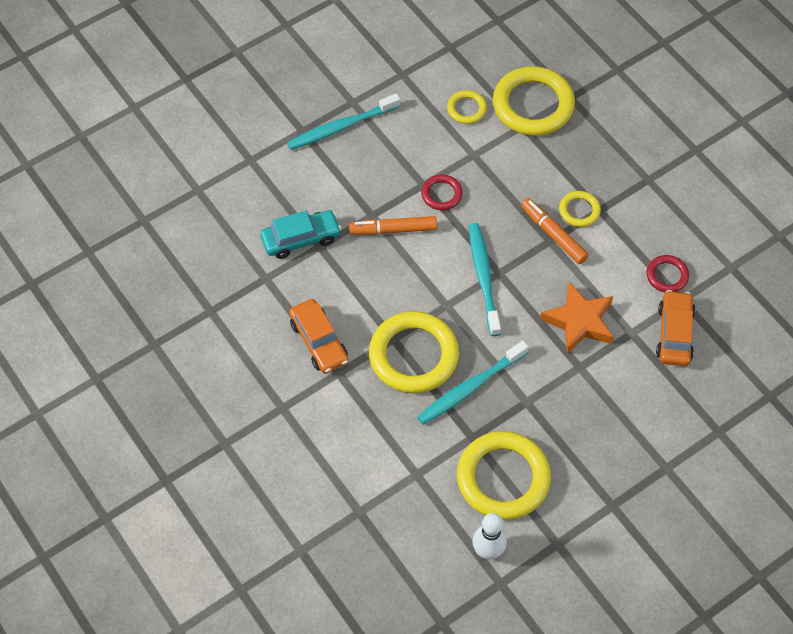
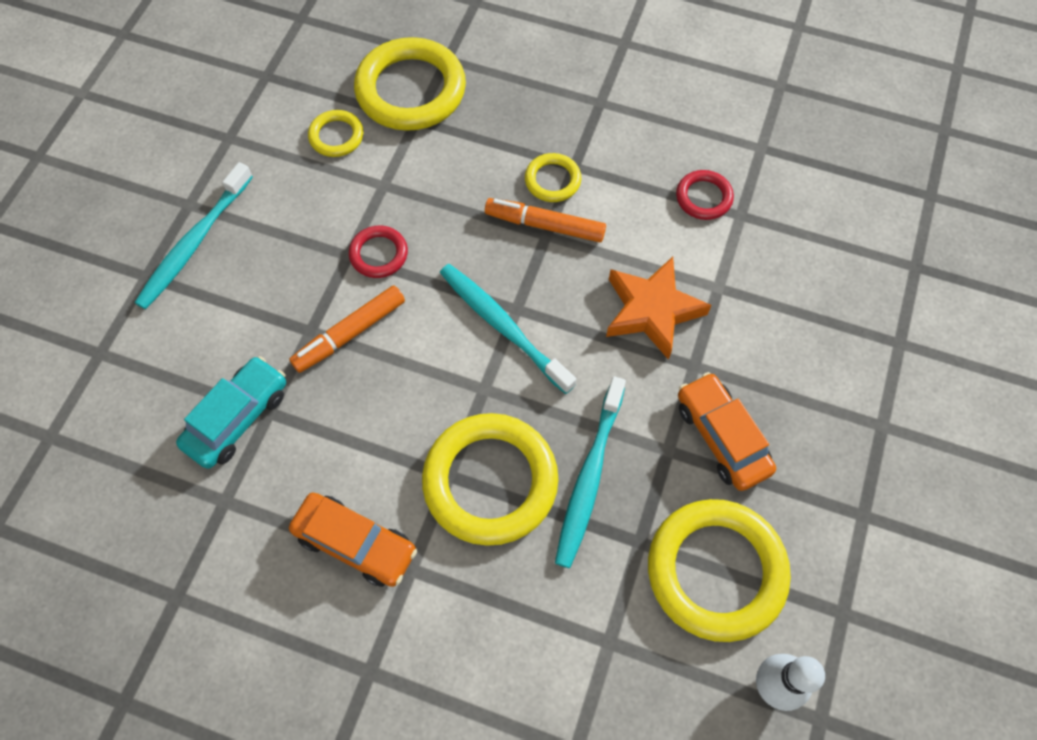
camera: 35 degrees left, 5 degrees up
(674, 334) = (764, 259): orange car -> orange car (721, 437)

